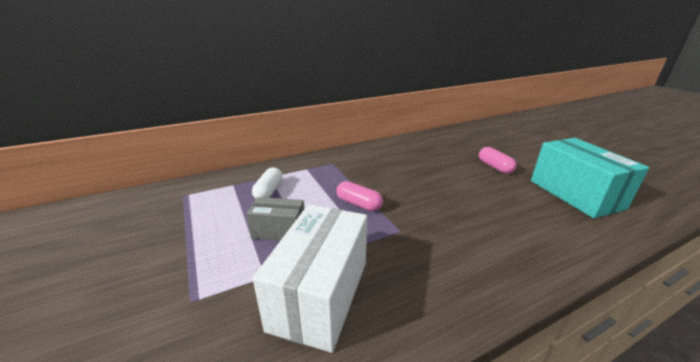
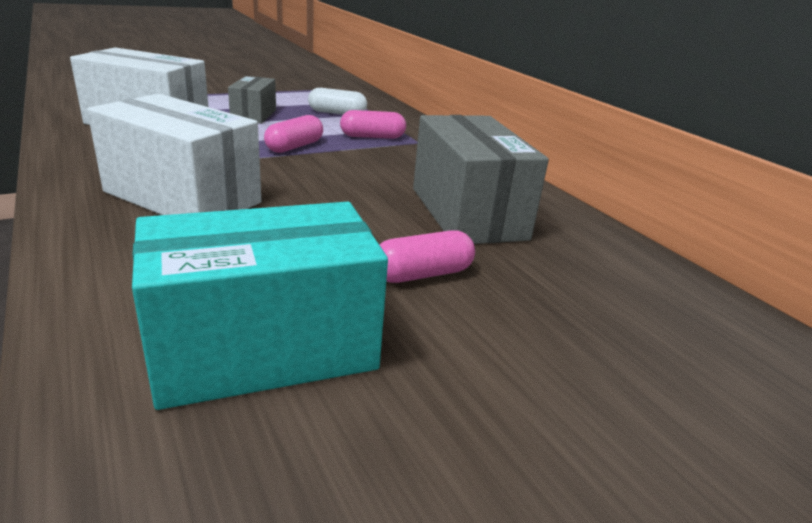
camera: 85 degrees right, 0 degrees up
(326, 177) = (372, 137): none -> pink capsule
(430, 156) = (467, 213): none -> grey box
(473, 236) = (183, 197): none -> white box

